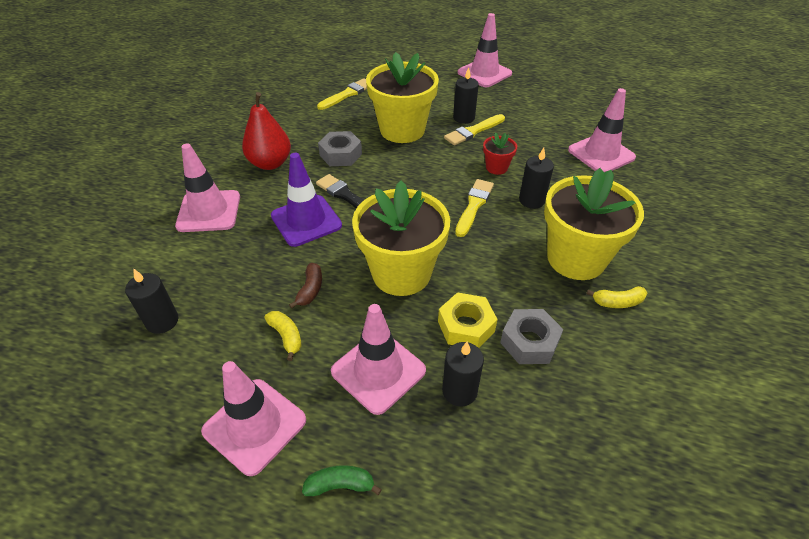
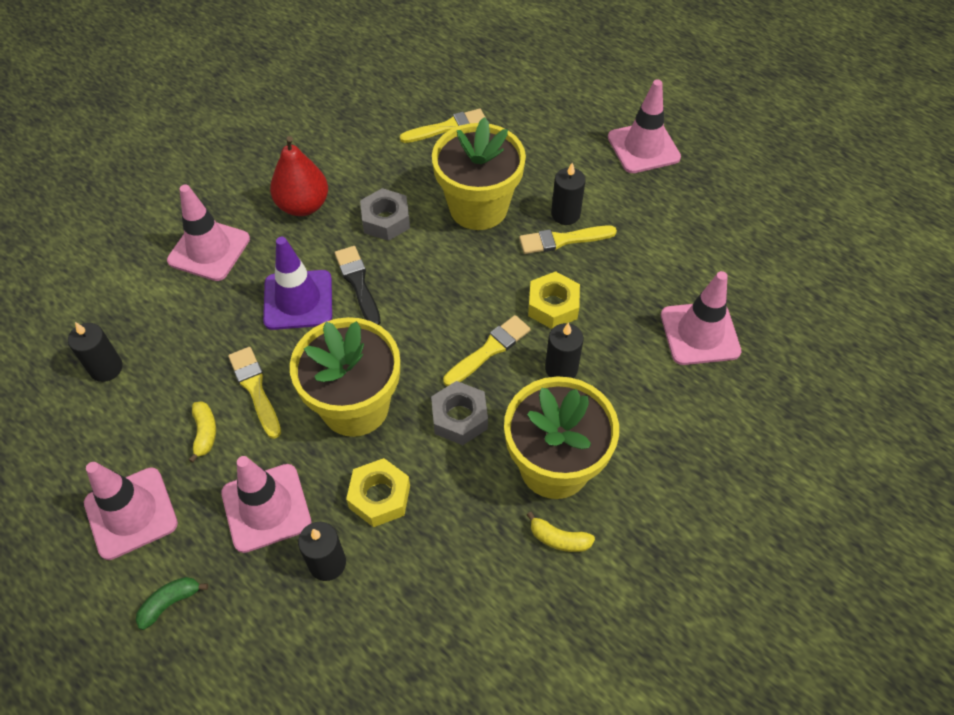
camera: 25 degrees right, 10 degrees up
(310, 290) = (255, 389): brown banana -> yellow brush
(340, 485) = (170, 603): green banana -> green banana turned 60 degrees counterclockwise
(496, 167) = (553, 306): red flower pot -> yellow nut
(529, 342) = (431, 542): grey nut -> grey nut (459, 418)

